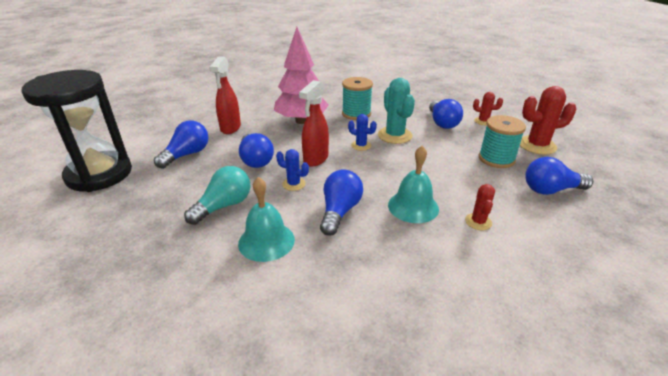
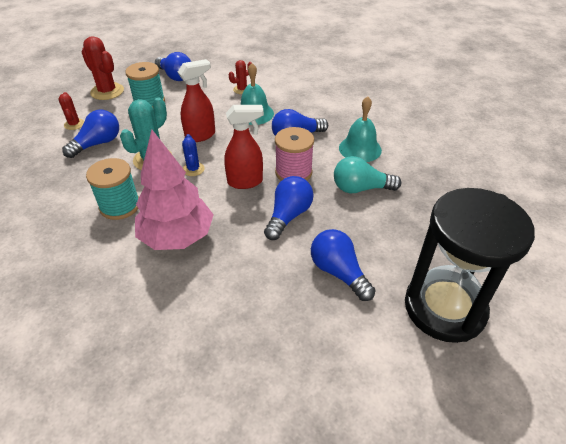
camera: 130 degrees left, 10 degrees up
(187, 155) = (338, 272): blue light bulb -> blue light bulb turned 60 degrees clockwise
(230, 128) = (253, 285): red spray bottle -> red spray bottle (201, 135)
(294, 184) = (293, 172): blue cactus -> pink spool

